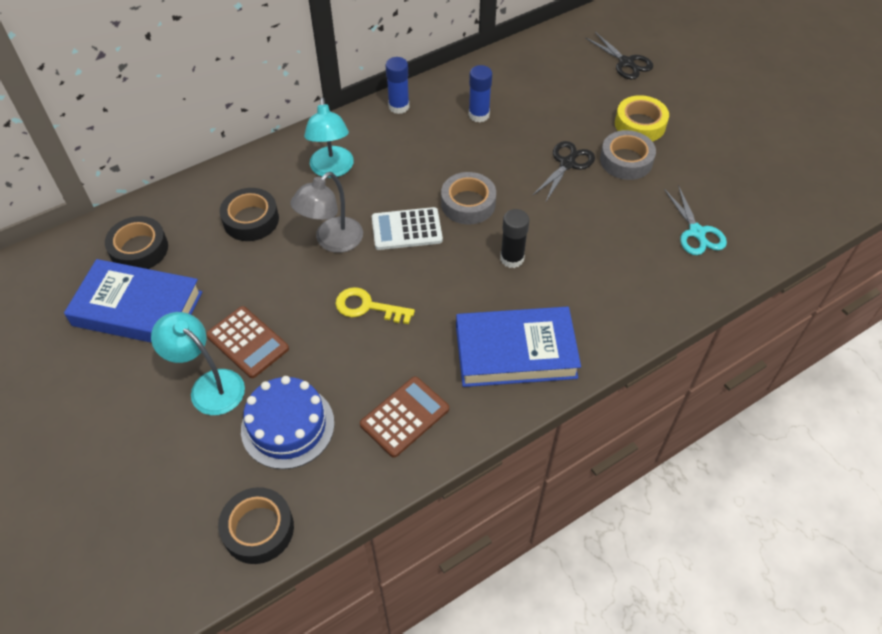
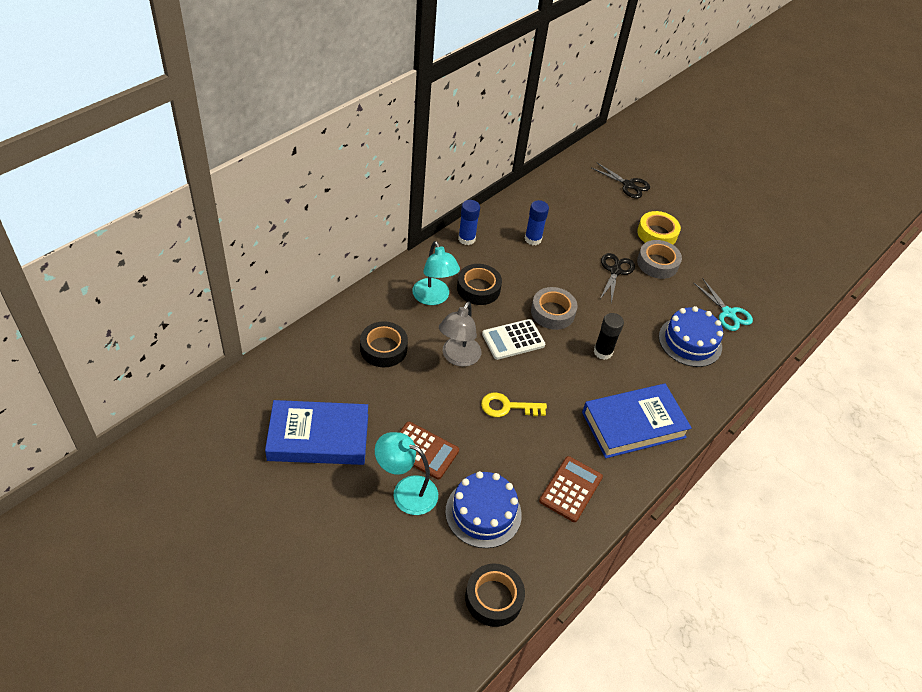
camera: 20 degrees left, 5 degrees down
(139, 249) = (298, 386): black tape -> black tape (478, 288)
(631, 261) = (690, 341): none -> blue cake

